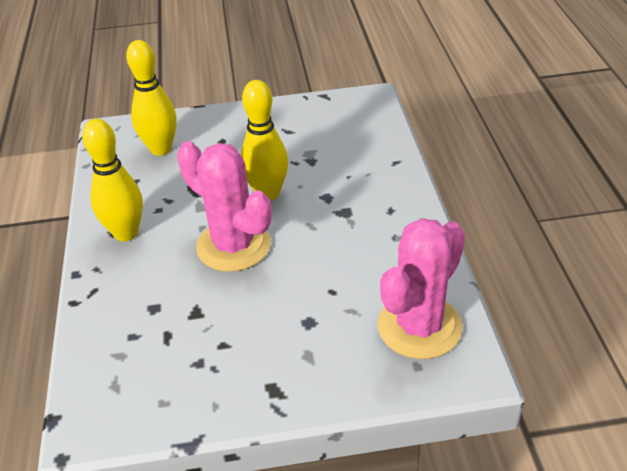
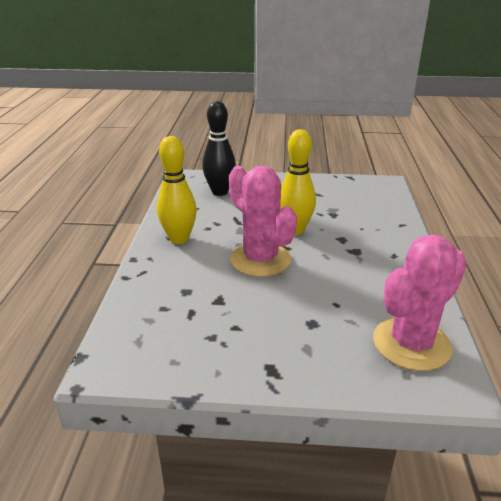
camera: 10 degrees right, 10 degrees down
(161, 149) = (220, 192): yellow bowling pin -> black bowling pin

